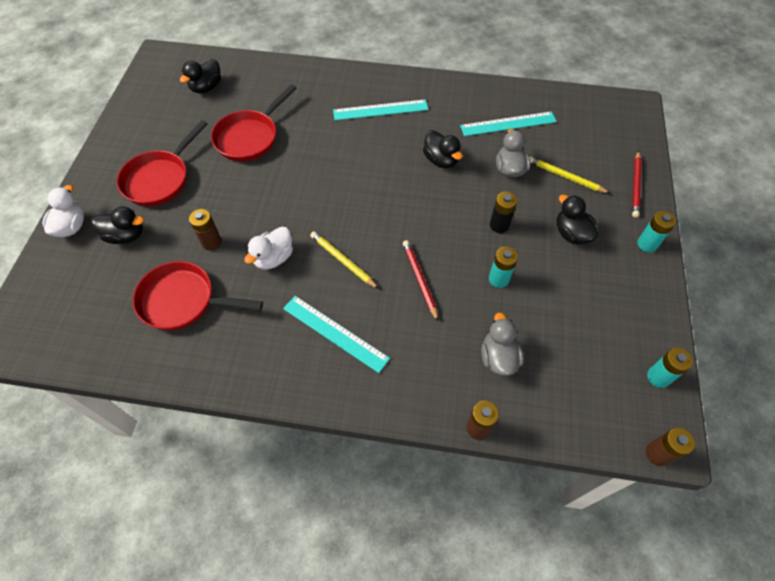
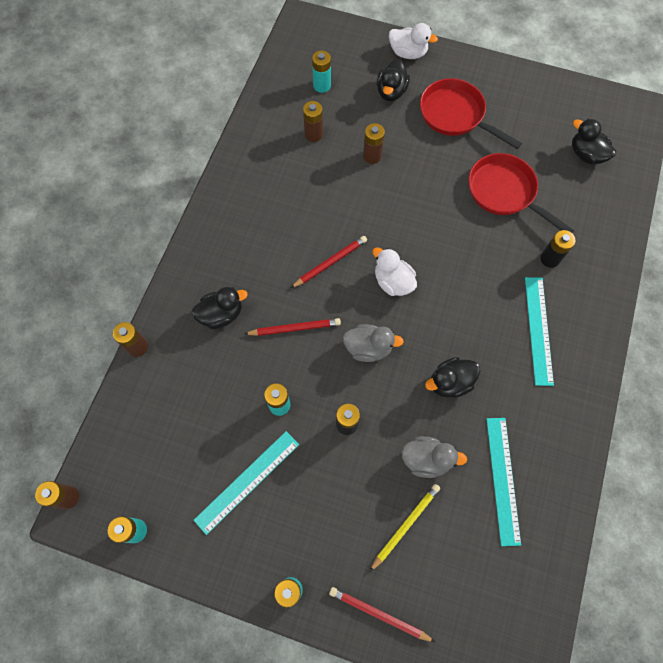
camera: 100 degrees right, 10 degrees up
(111, 303) = (322, 85): none -> turquoise battery
(183, 301) = (313, 134): red pan -> brown battery
(273, 258) = (345, 205): white duck -> white duck (393, 282)
(314, 106) = (550, 259): none -> black battery
(335, 333) = (255, 247): turquoise ruler -> turquoise ruler (247, 481)
(343, 261) = (330, 262): yellow pencil -> red pencil
(498, 357) = (196, 381): grey duck -> grey duck (368, 348)
(571, 234) = (321, 502): black duck -> black duck (221, 314)

